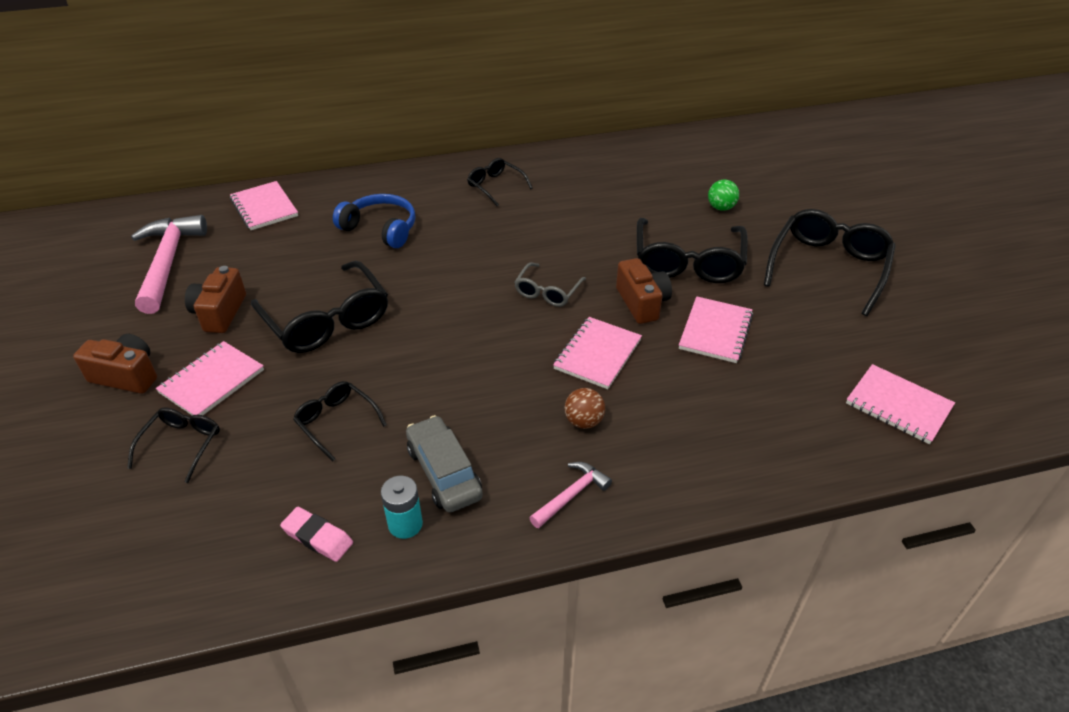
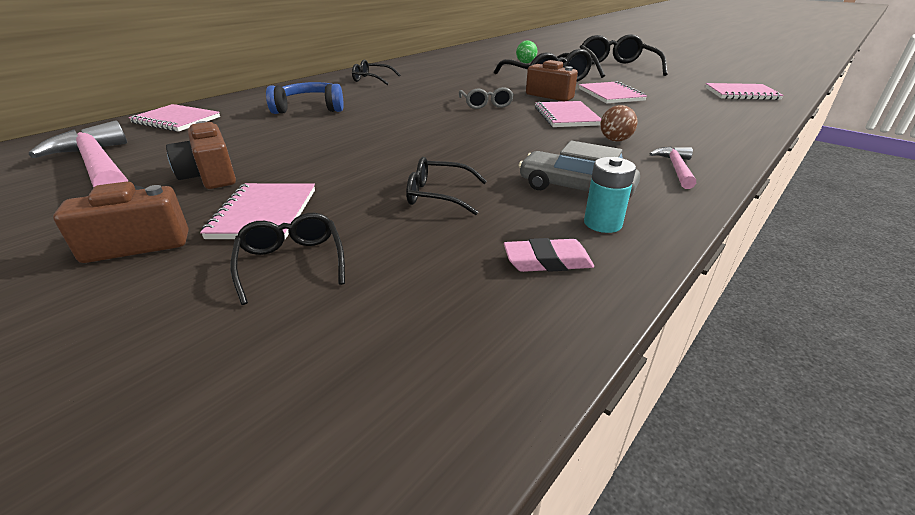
camera: 35 degrees left, 10 degrees down
(327, 320) = (334, 153): black glasses -> none

